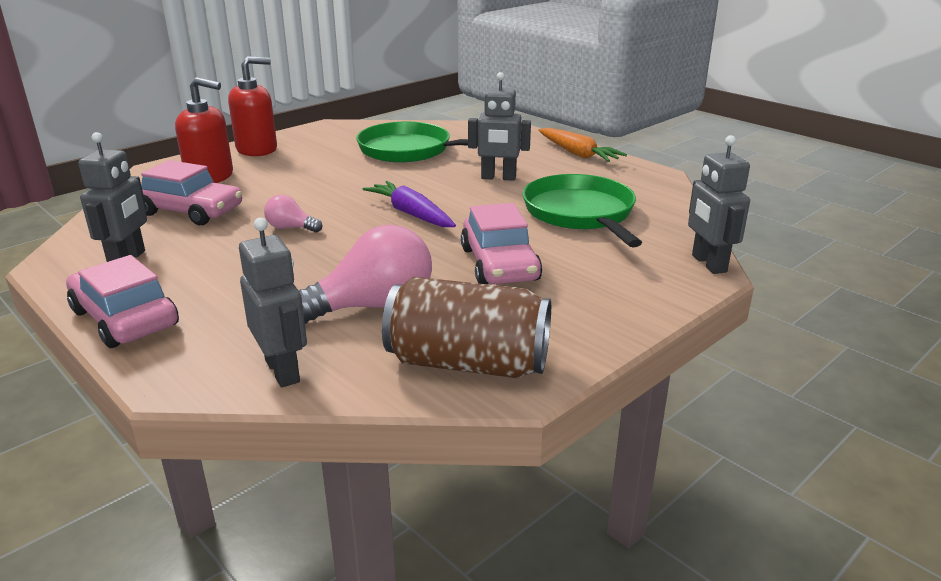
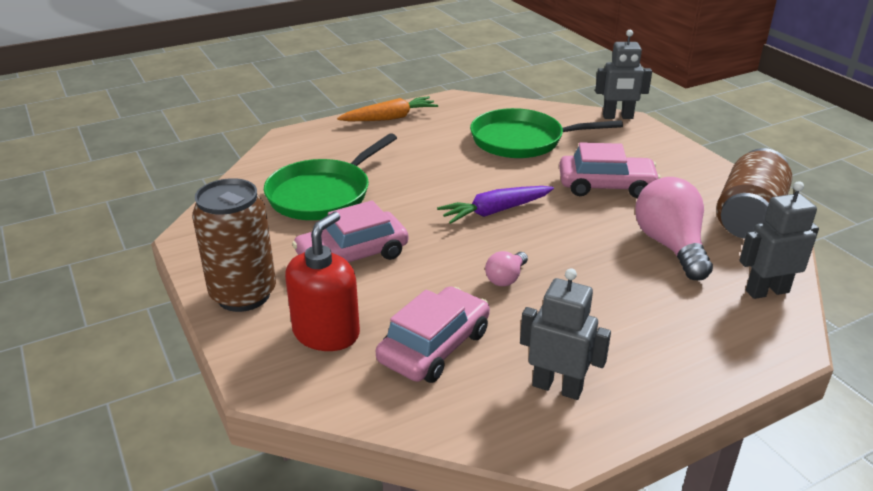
camera: 75 degrees left, 5 degrees up
(125, 318) = (687, 379): pink car -> pink car (352, 255)
(257, 149) = (243, 295): red soap dispenser -> brown can
(498, 178) = (428, 160): grey robot -> none

